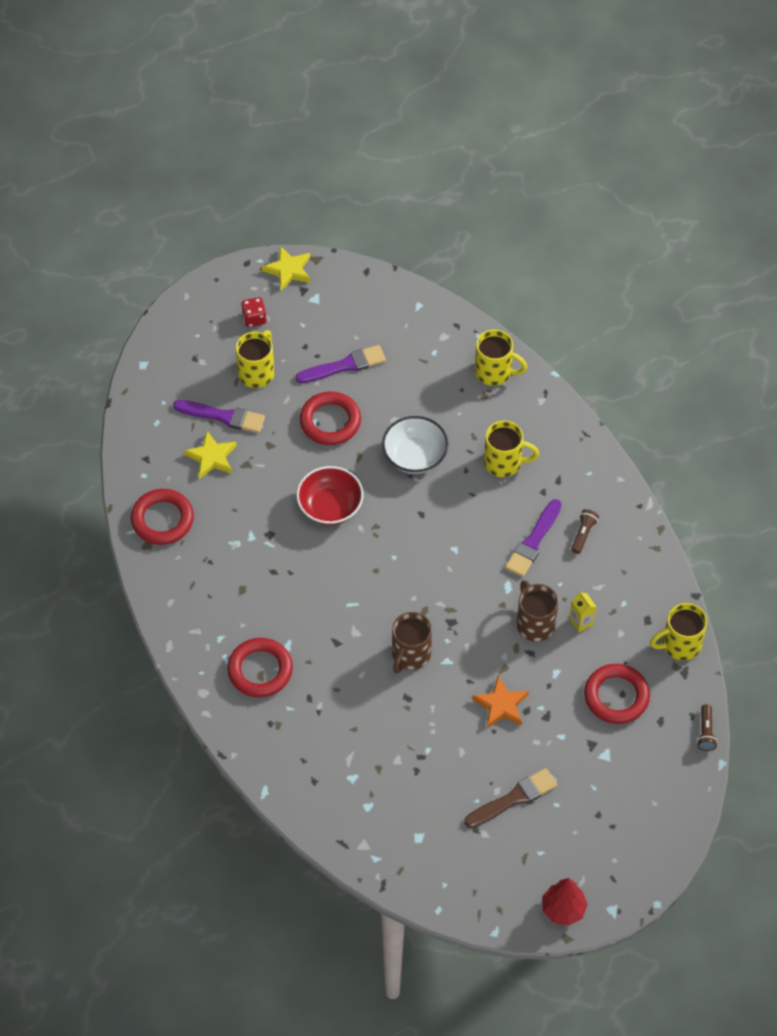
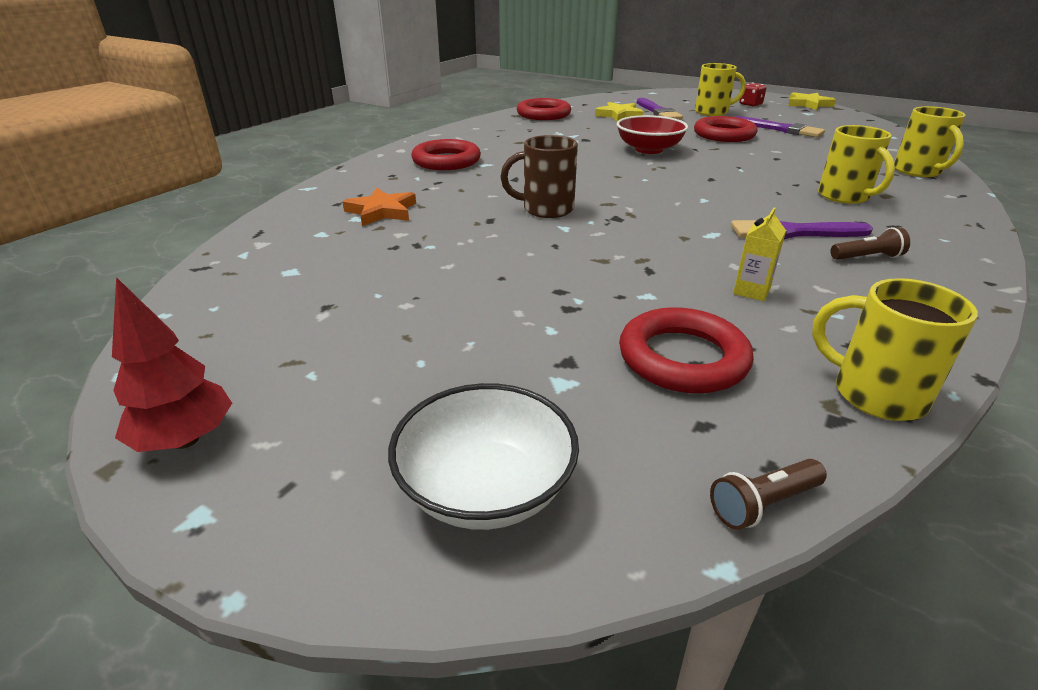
camera: 60 degrees right, 25 degrees down
(415, 456) = (761, 164): white bowl -> white bowl (486, 488)
(501, 705) = (546, 272): orange star -> orange star (382, 211)
(514, 798) = (403, 321): brown brush -> none
(535, 623) = (693, 261): brown mug -> none

